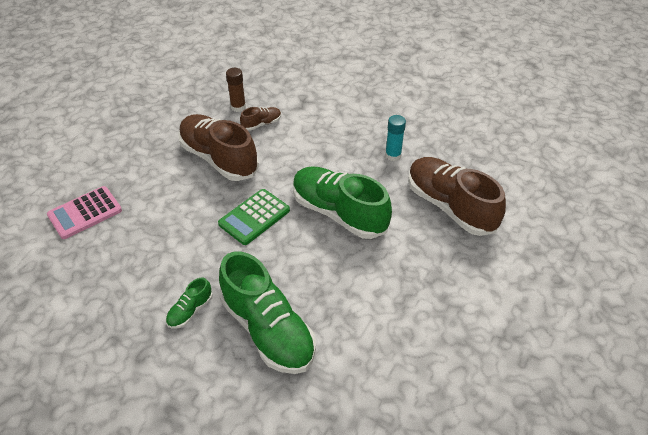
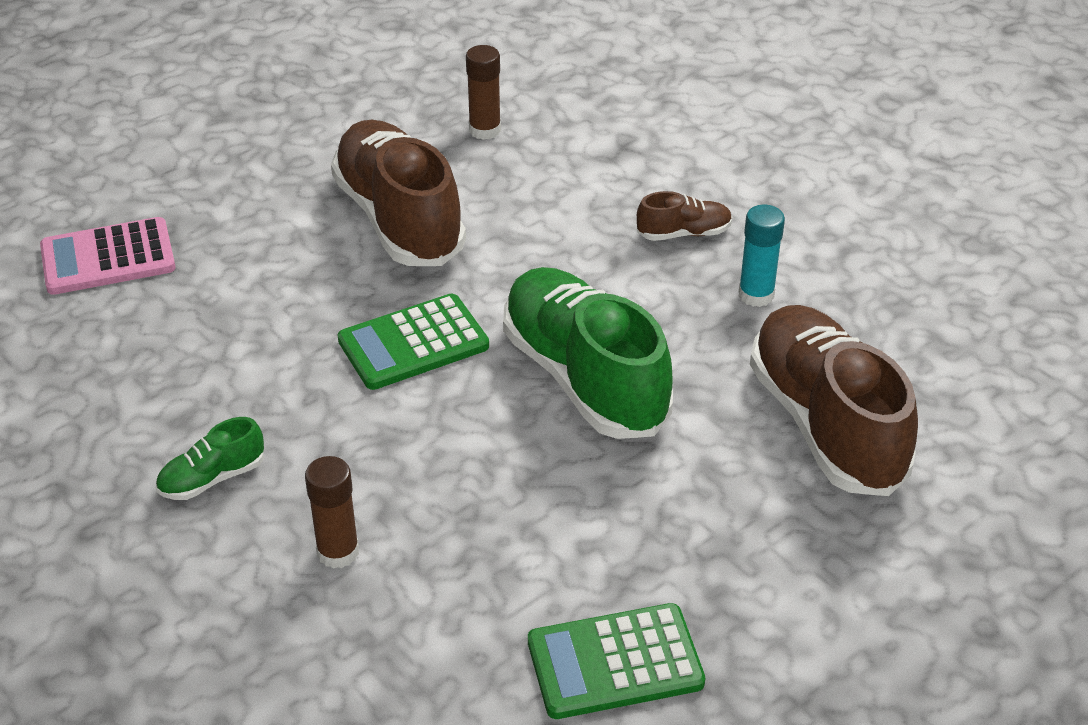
camera: 20 degrees right, 5 degrees down
(261, 124) = (515, 173): brown shoe -> brown shoe (684, 233)
(268, 330) = (338, 552): green shoe -> brown glue stick
(417, 344) = (615, 662): none -> green calculator

